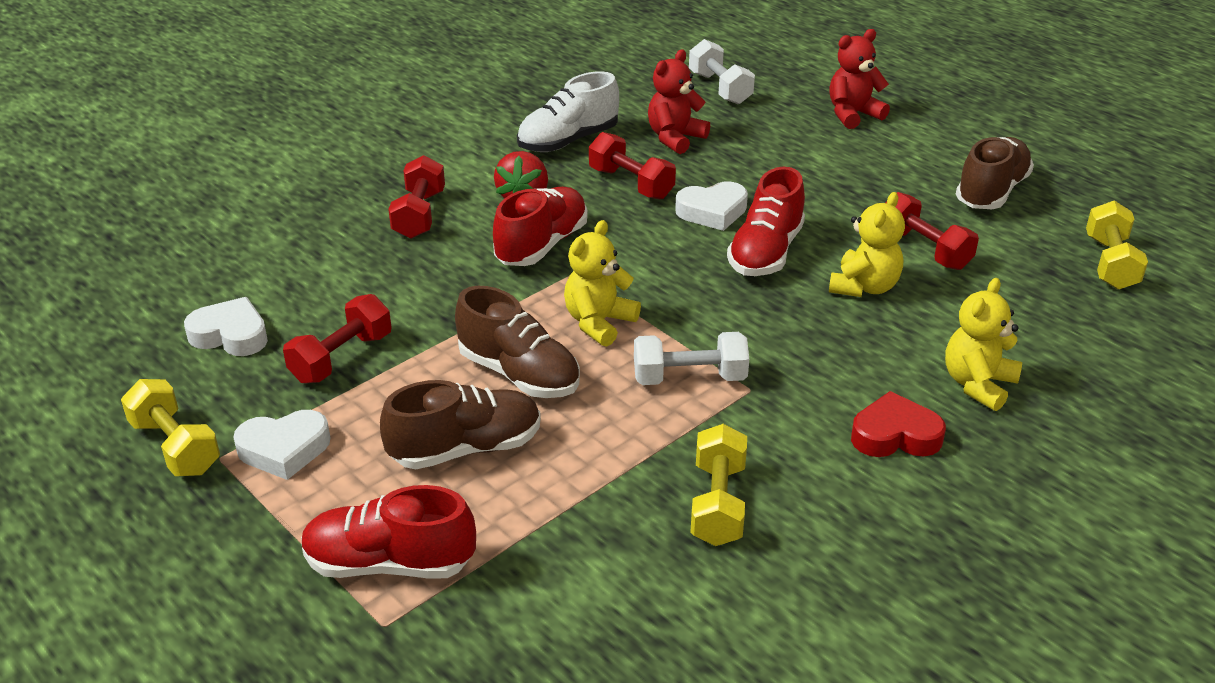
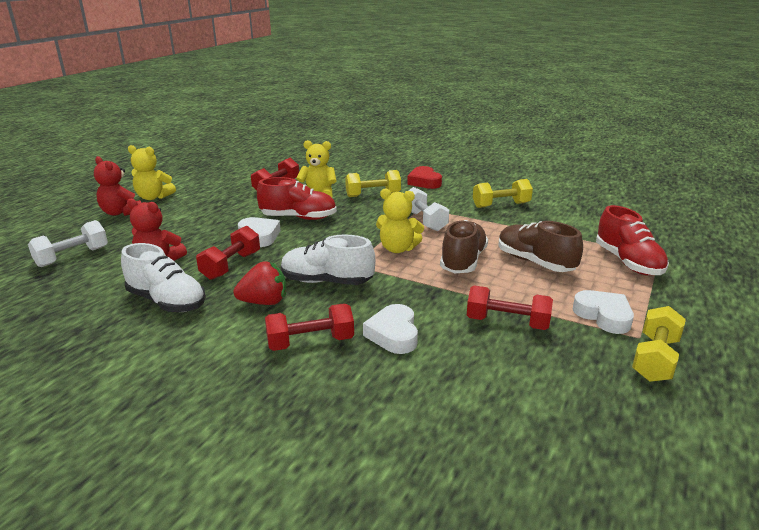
camera: 110 degrees left, 10 degrees down
(230, 335) = (532, 382): white heart -> white heart (393, 334)
(542, 245) = (327, 281): red shoe -> white shoe
(978, 384) = (378, 172): yellow teddy bear -> yellow teddy bear (153, 197)
(991, 192) = (213, 177): brown shoe -> none
(1110, 263) = (271, 157): yellow dumbbell -> yellow dumbbell (373, 195)

